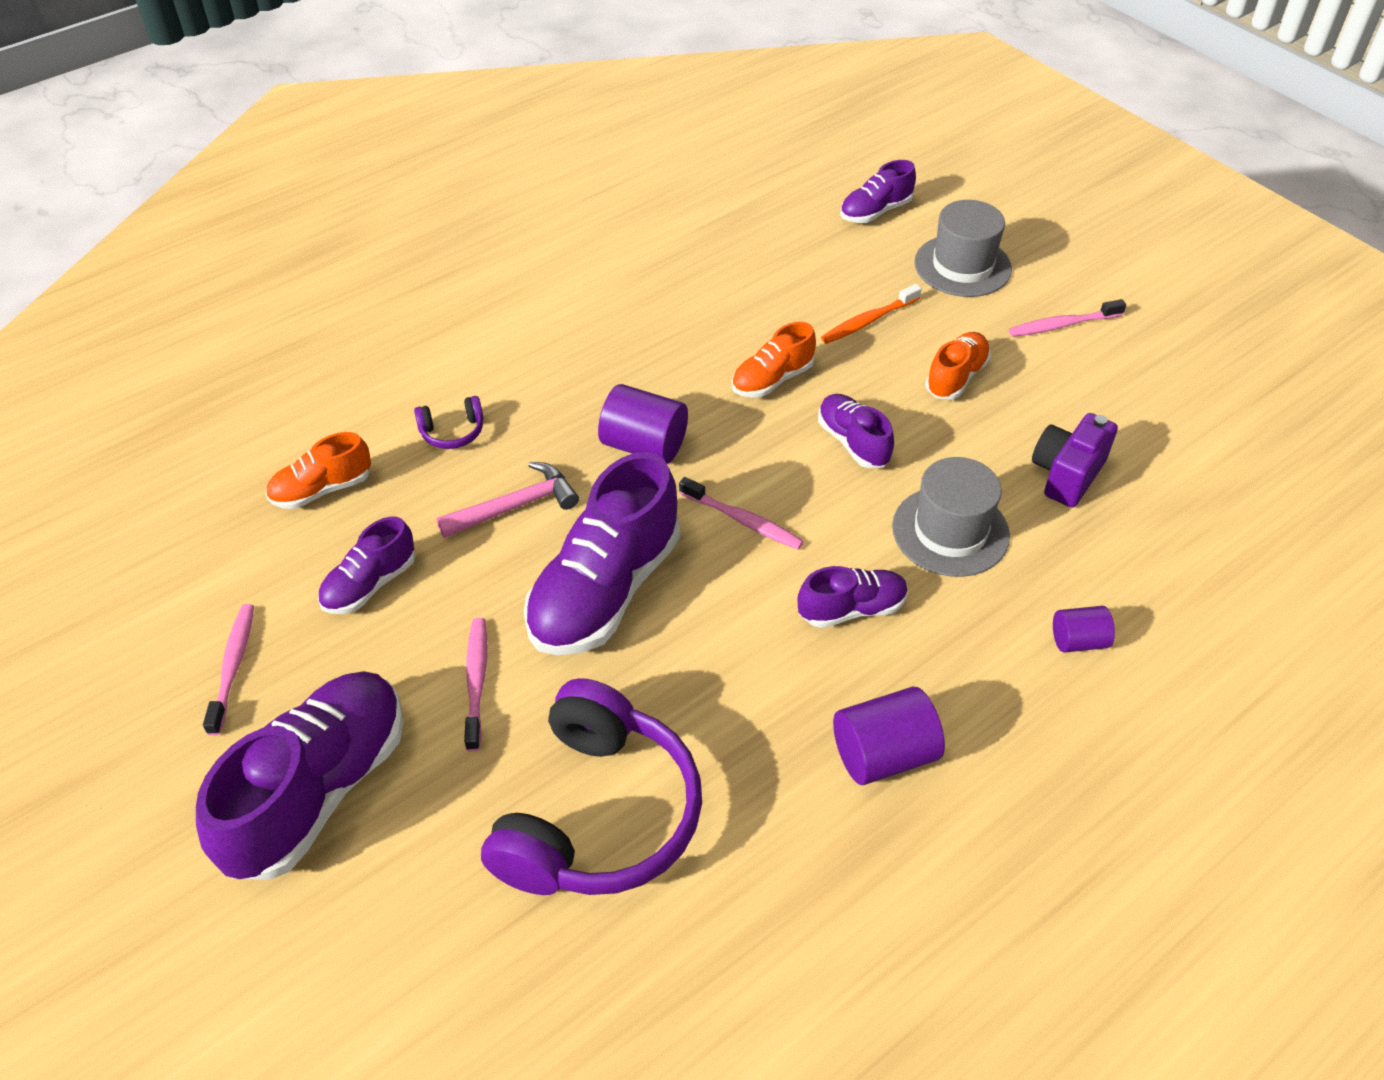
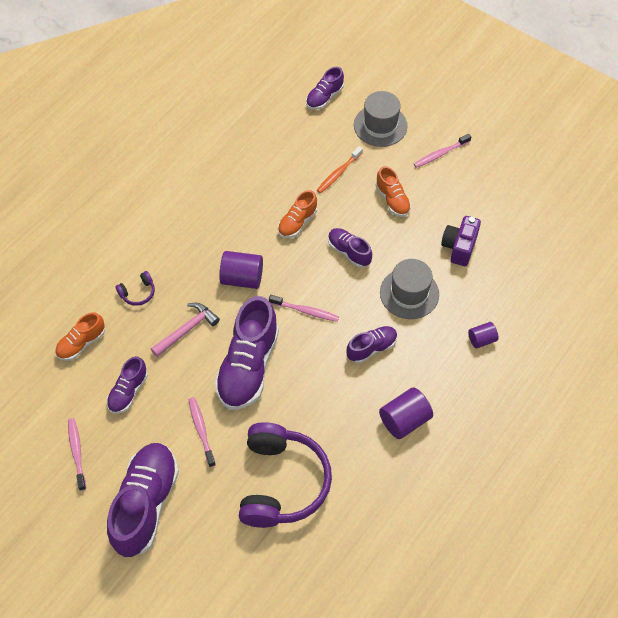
camera: 15 degrees left, 10 degrees up
(956, 377) = (392, 200): orange shoe -> orange shoe turned 135 degrees clockwise

